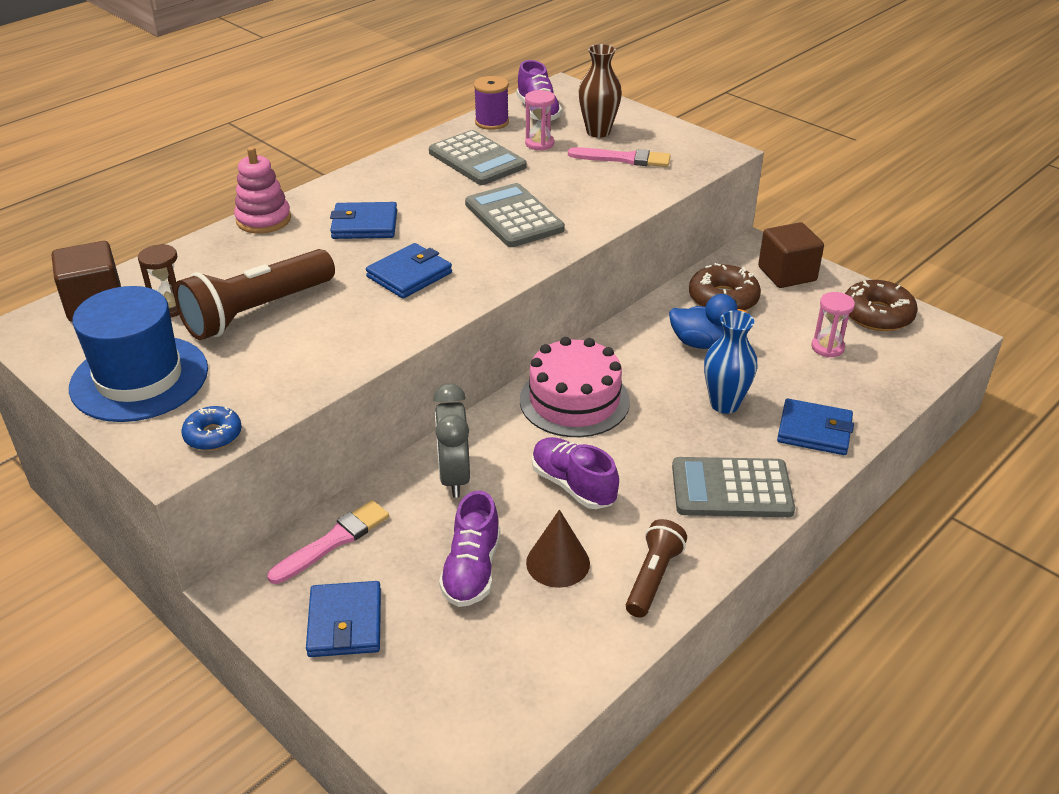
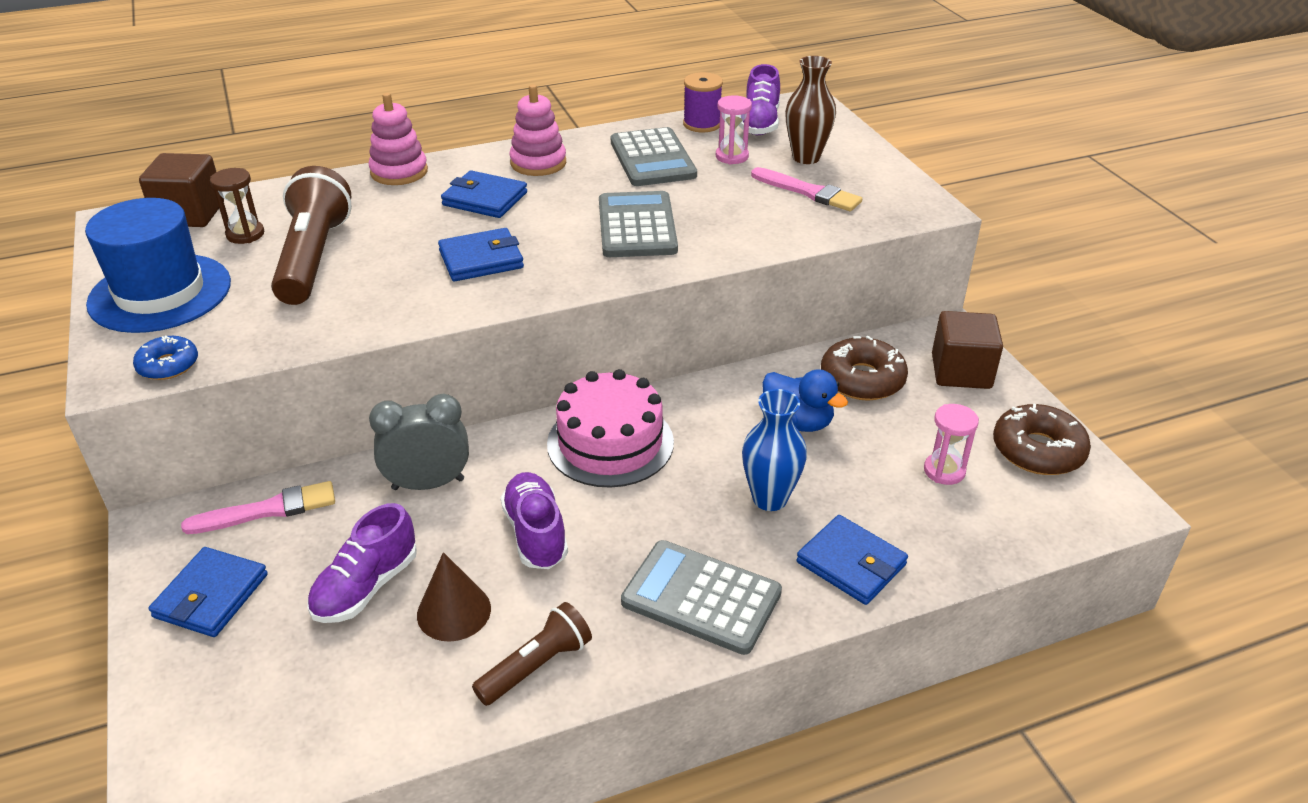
camera: 25 degrees right, 0 degrees up
(257, 311) = (313, 258): brown flashlight -> brown flashlight turned 105 degrees clockwise
(383, 184) = (538, 163): none -> pink stacking toy
(454, 477) = (428, 484): grey clock -> grey clock turned 60 degrees clockwise

